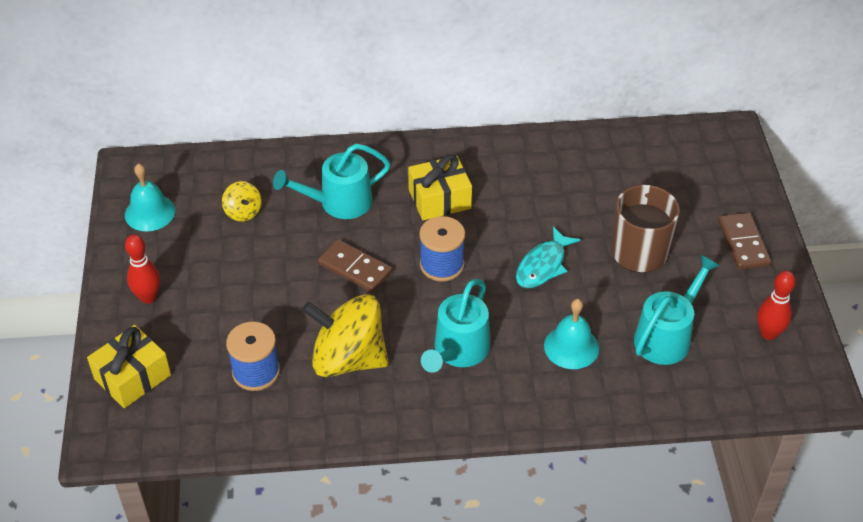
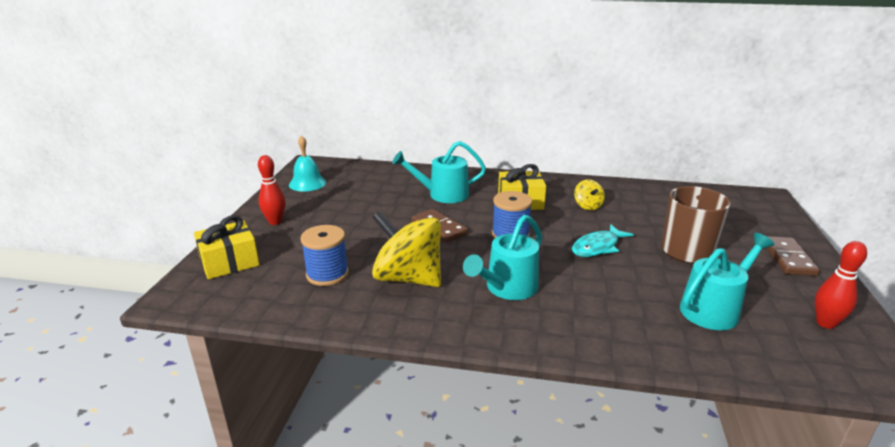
camera: 15 degrees right, 20 degrees down
(243, 212) = (371, 190): yellow spinning top -> yellow spinning top (587, 206)
(571, 347) = (616, 301): turquoise bell -> none

